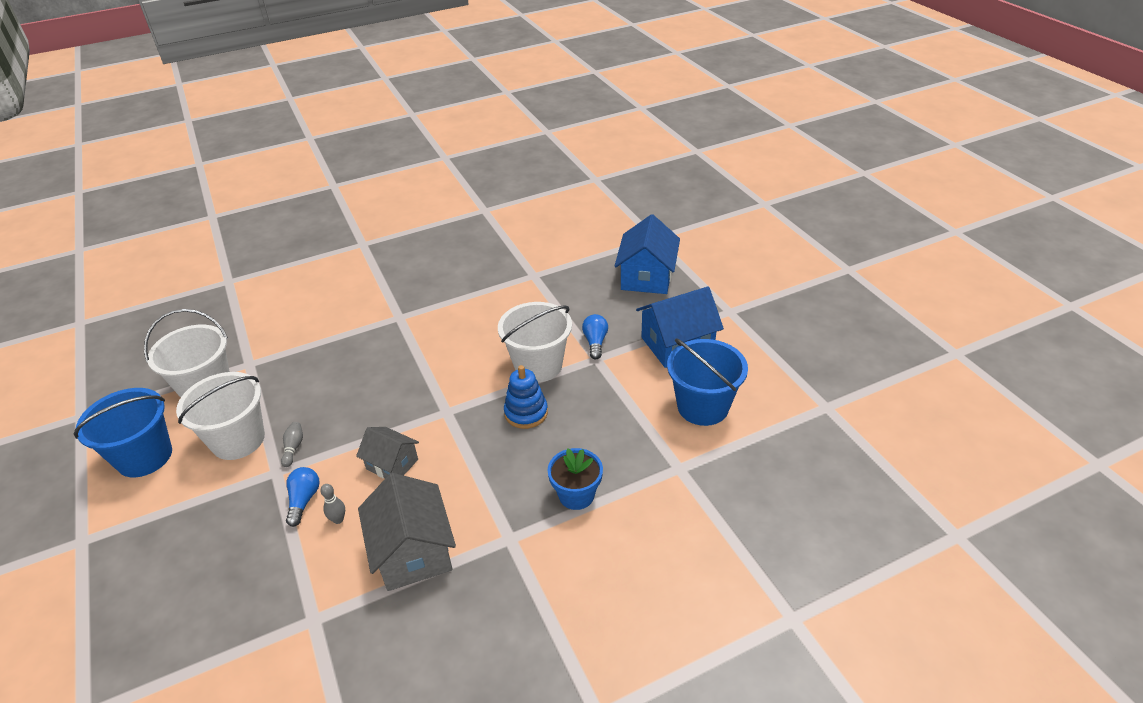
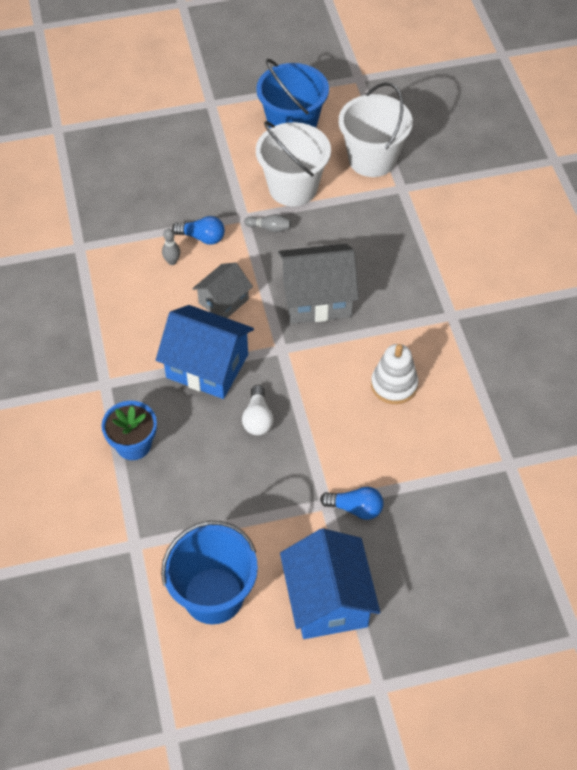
camera: 100 degrees right, 15 degrees up
(413, 552) = (117, 312): grey house -> grey house (317, 298)
(474, 338) = (394, 385): none -> white stacking toy
(526, 413) = (257, 419): blue stacking toy -> white light bulb
(538, 365) = (329, 441): white bucket -> none
(647, 277) = (479, 602): blue house -> blue house (207, 366)

